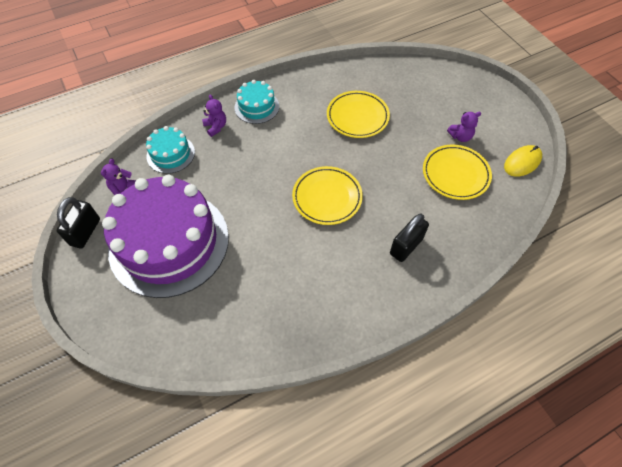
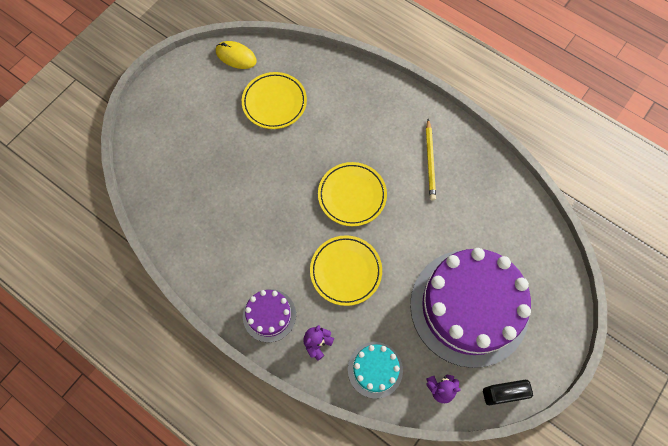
camera: 115 degrees left, 10 degrees up
(257, 107) = (269, 315): turquoise cake -> purple cake
(329, 280) = (430, 161): none -> yellow pencil
(357, 117) = (239, 208): yellow plate -> yellow plate (346, 271)
(406, 246) = (369, 117): black padlock -> none
(460, 136) = (226, 110): purple teddy bear -> none

